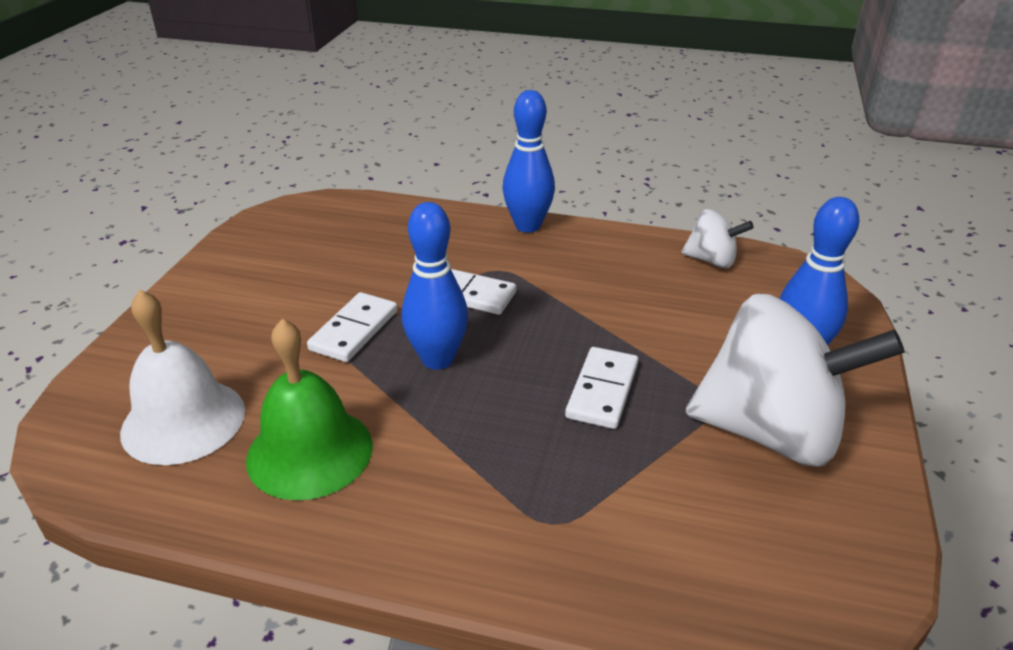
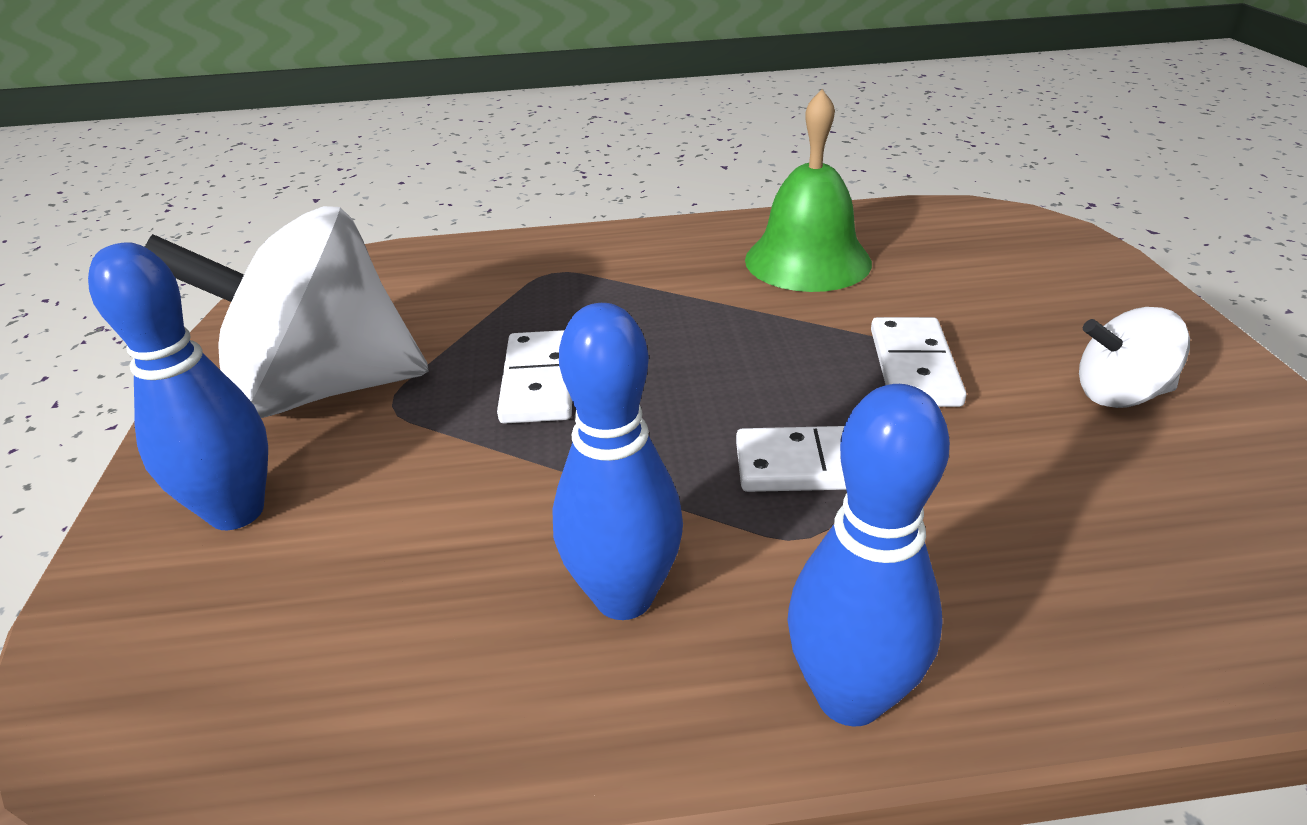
camera: 160 degrees right, 0 degrees up
(183, 420) = (953, 251): white bell -> none
(437, 359) = (769, 362): blue bowling pin -> blue bowling pin (624, 596)
(711, 260) = (359, 715): white spinning top -> white spinning top (1119, 394)

